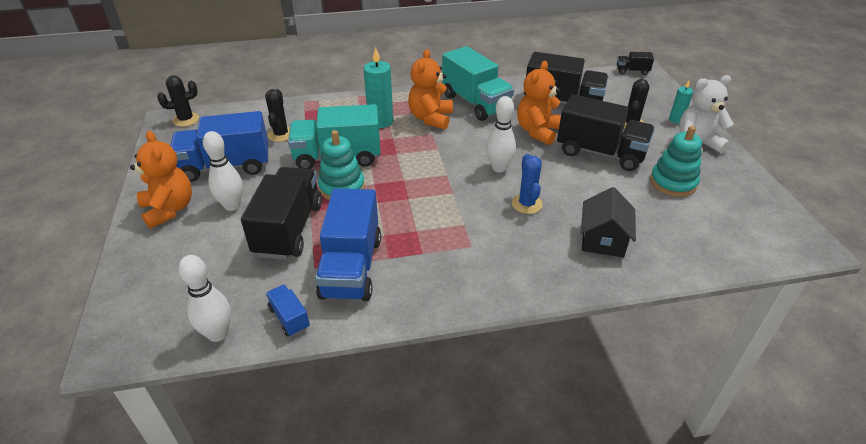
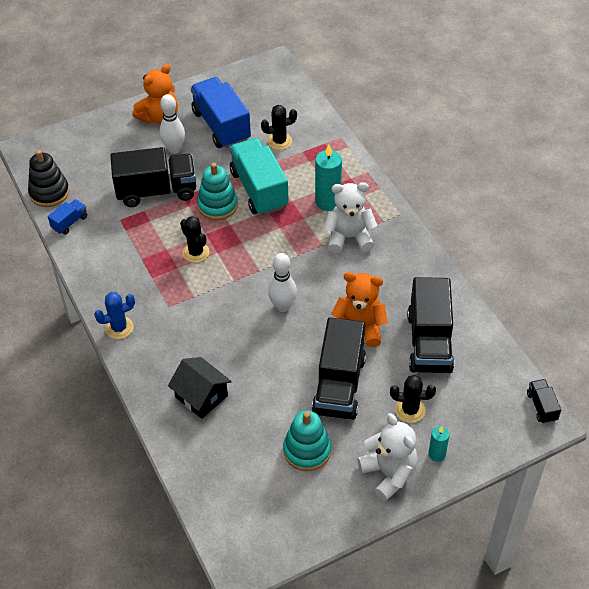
camera: 75 degrees right, 10 degrees up
(186, 120) = (278, 74): black cactus -> black cactus (196, 252)
(218, 334) = (49, 193): white bowling pin -> black stacking toy
(351, 267) = (125, 240): blue truck -> none
(431, 118) = (349, 237): orange teddy bear -> white teddy bear
(475, 103) = (394, 267): turquoise truck -> none
(526, 204) = (234, 335): blue cactus -> blue cactus (119, 328)
(603, 240) = (201, 396): black house -> black house turned 45 degrees clockwise

